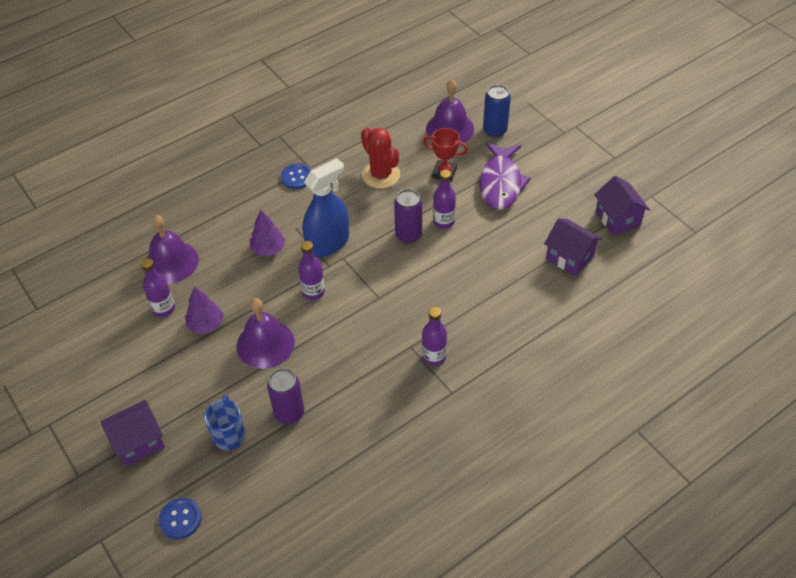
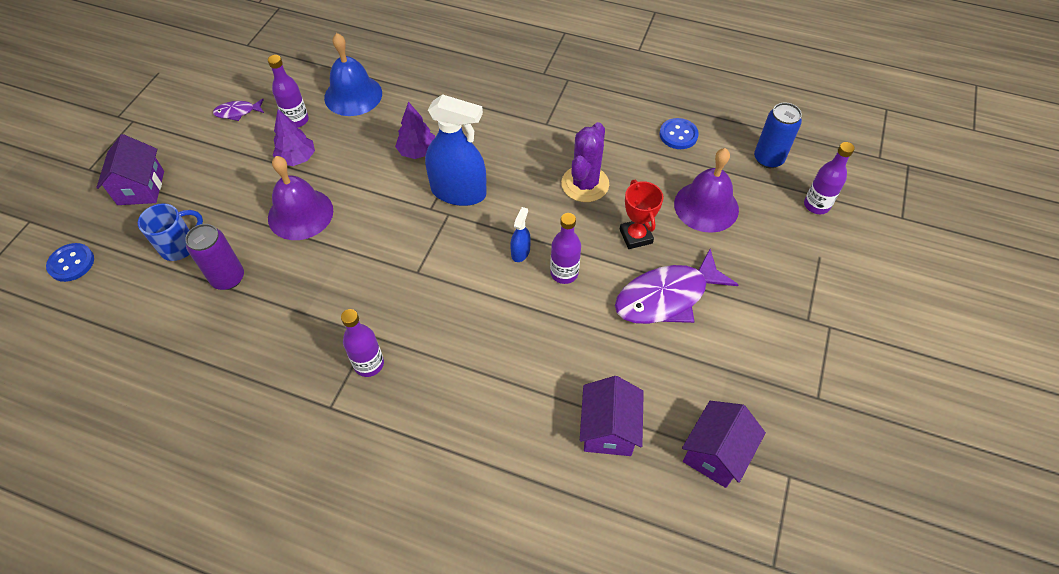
camera: 55 degrees right, 5 degrees up
(114, 344) = (237, 112): none -> purple fish
(138, 442) = (141, 188): purple house -> purple house turned 60 degrees clockwise
(171, 262) = (353, 95): purple bell -> blue bell
(297, 177) = (525, 122): blue button -> blue button (678, 135)
(313, 292) = (388, 215): purple bottle -> purple bottle (816, 205)
(381, 175) = (585, 184): red cactus -> purple cactus
(408, 235) = (520, 252): purple can -> blue spray bottle
(495, 130) = (743, 249): blue can -> blue can (768, 159)

